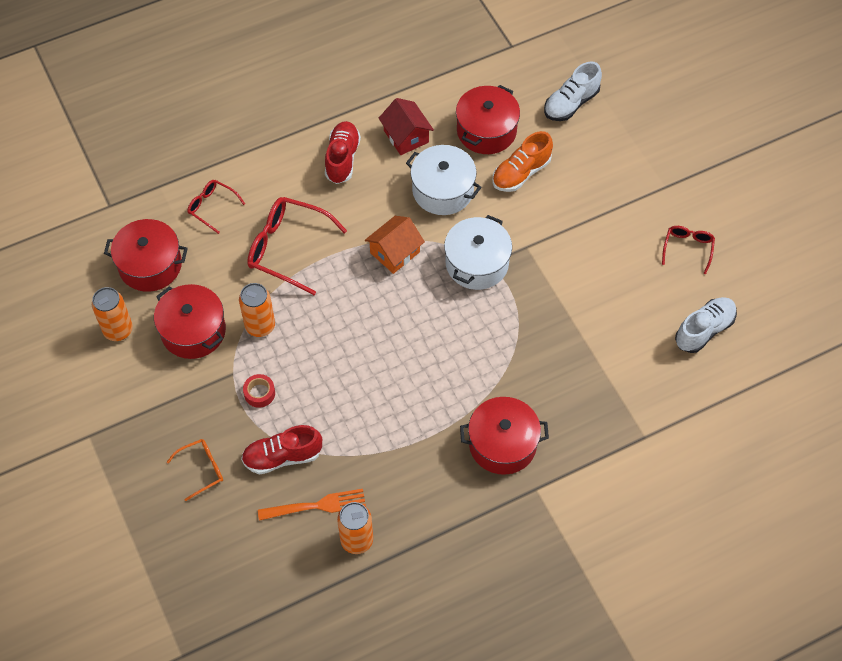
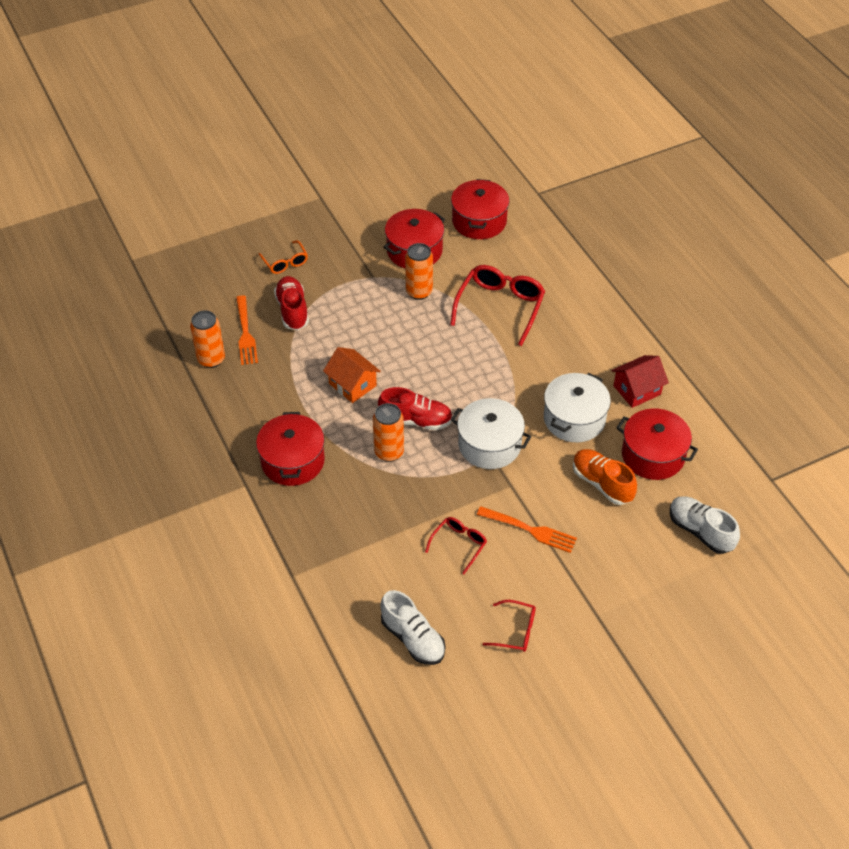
camera: 90 degrees right, 10 degrees down
(118, 330) = (415, 206): orange can -> orange can (389, 452)
(212, 207) = (541, 256): red glasses -> red glasses (459, 544)
(259, 393) = (353, 294): red tape -> none
(342, 159) = (604, 342): red shoe -> red shoe (416, 420)
(395, 252) = (499, 382): orange house -> orange house (352, 385)
(577, 233) = (529, 530): none -> orange fork

